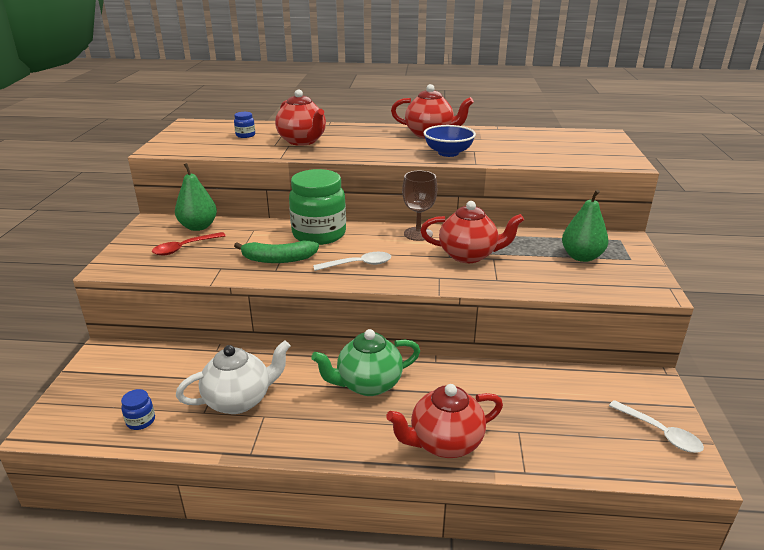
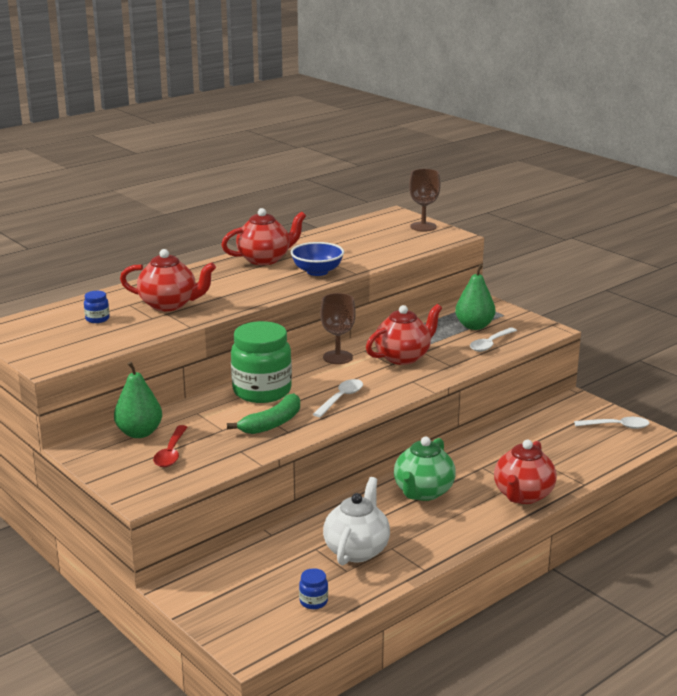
camera: 45 degrees left, 5 degrees down
(569, 278) = (490, 344): none -> white spoon
(612, 149) = (423, 226): none -> brown goblet

